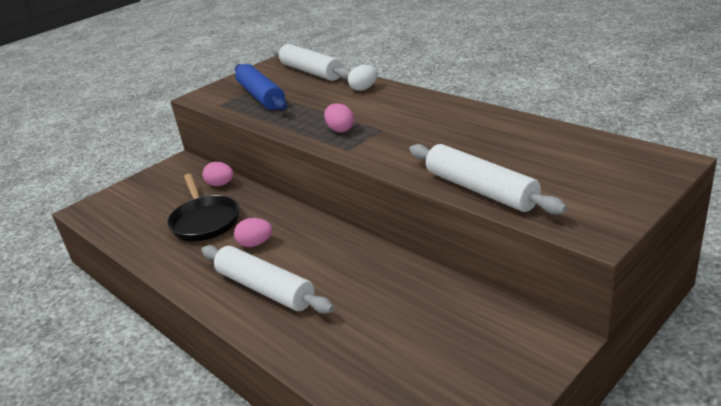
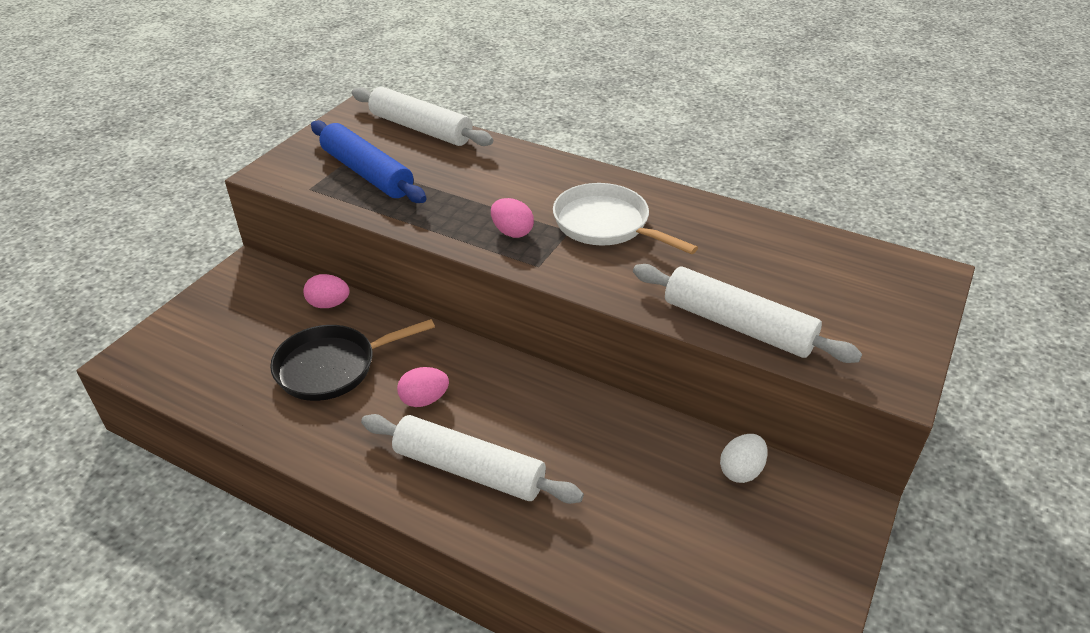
camera: 20 degrees left, 10 degrees up
(205, 221) = (333, 367): black pan -> black pan turned 105 degrees clockwise
(364, 88) = (511, 160): white egg -> white egg (741, 471)
(412, 126) = (606, 225): none -> white pan

